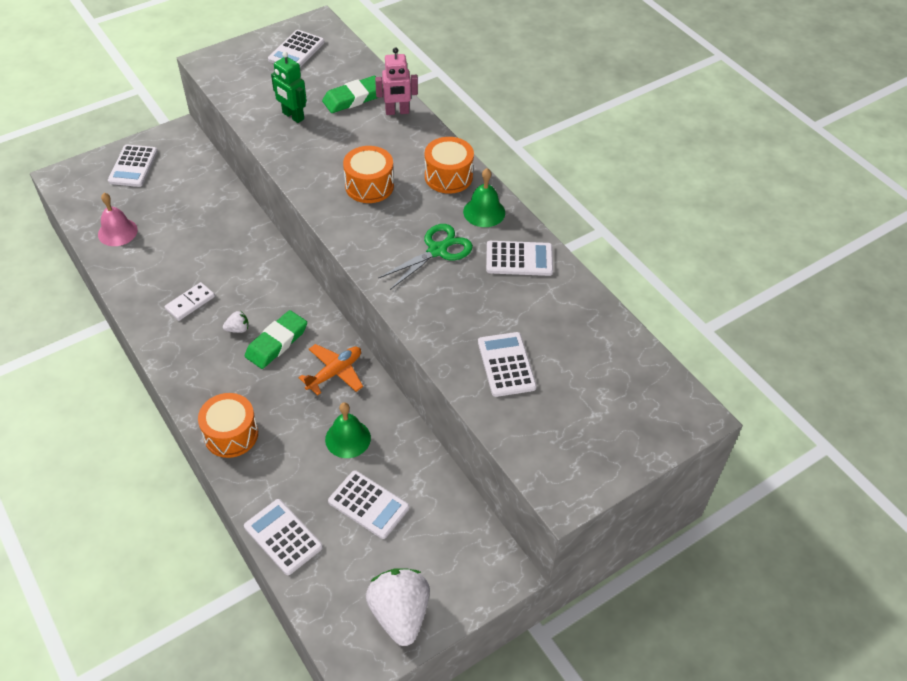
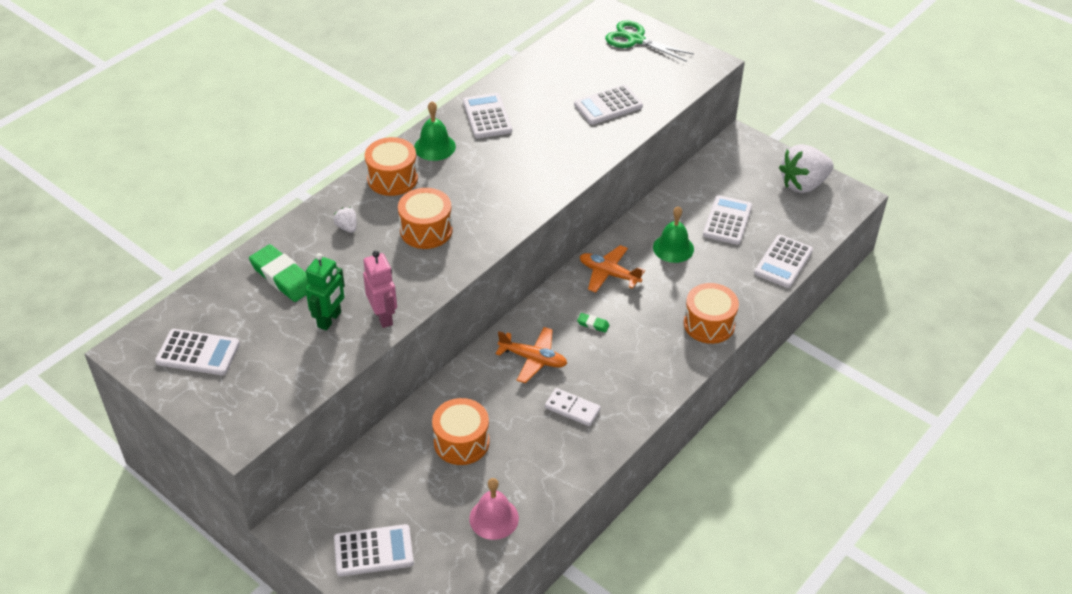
camera: 105 degrees left, 5 degrees down
(198, 228) = (461, 442): none -> orange drum
(238, 329) = (589, 358): white strawberry -> white strawberry (347, 227)
(258, 290) = (533, 359): none -> orange plane
(277, 342) = (593, 324): green eraser -> green eraser, size x0.45
(397, 112) = (298, 236): pink robot -> pink robot (383, 317)
(437, 250) = (498, 166): green scissors -> green scissors (636, 40)

